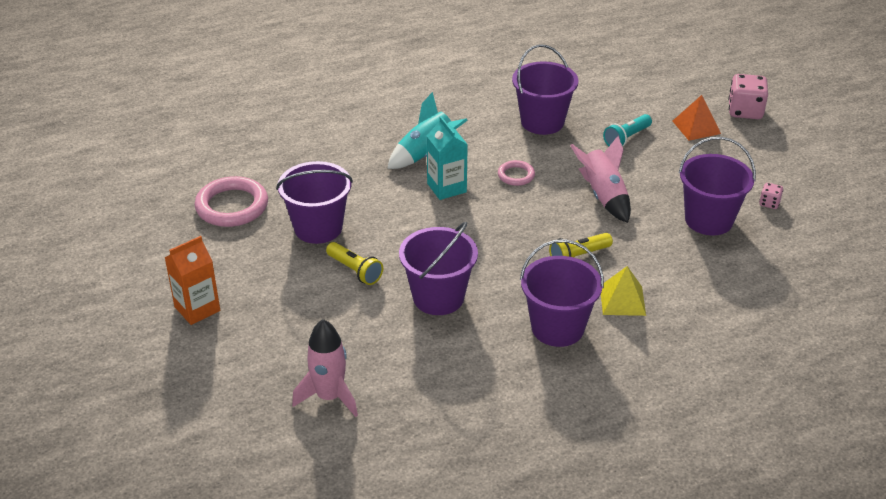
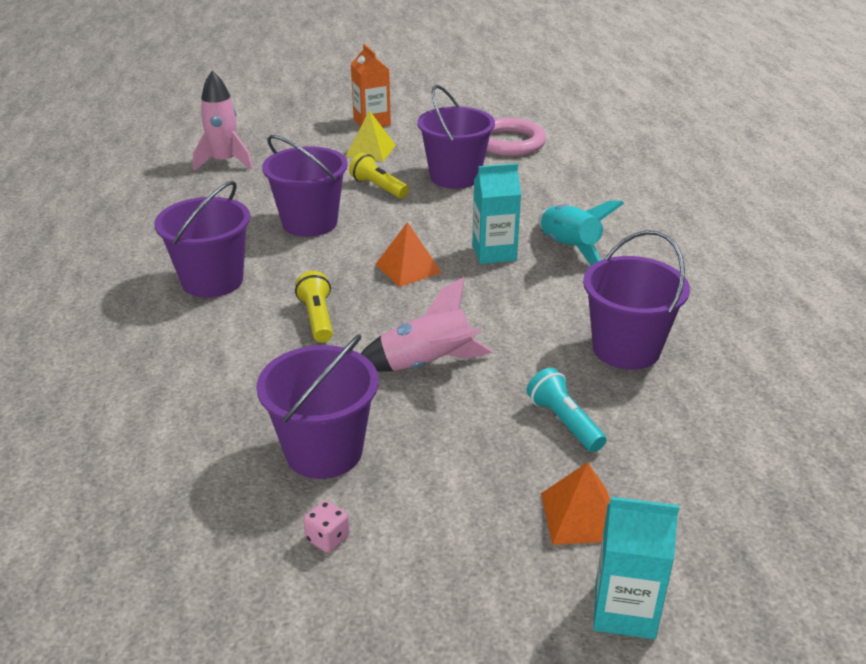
camera: 105 degrees right, 5 degrees down
(355, 270) = (378, 187): yellow flashlight -> yellow flashlight turned 75 degrees clockwise
(488, 226) = (408, 268): none -> orange pyramid
(516, 175) = (501, 304): pink ring -> none
(622, 300) = (220, 332): yellow pyramid -> yellow pyramid (371, 150)
(745, 111) = (624, 610): pink dice -> turquoise carton

